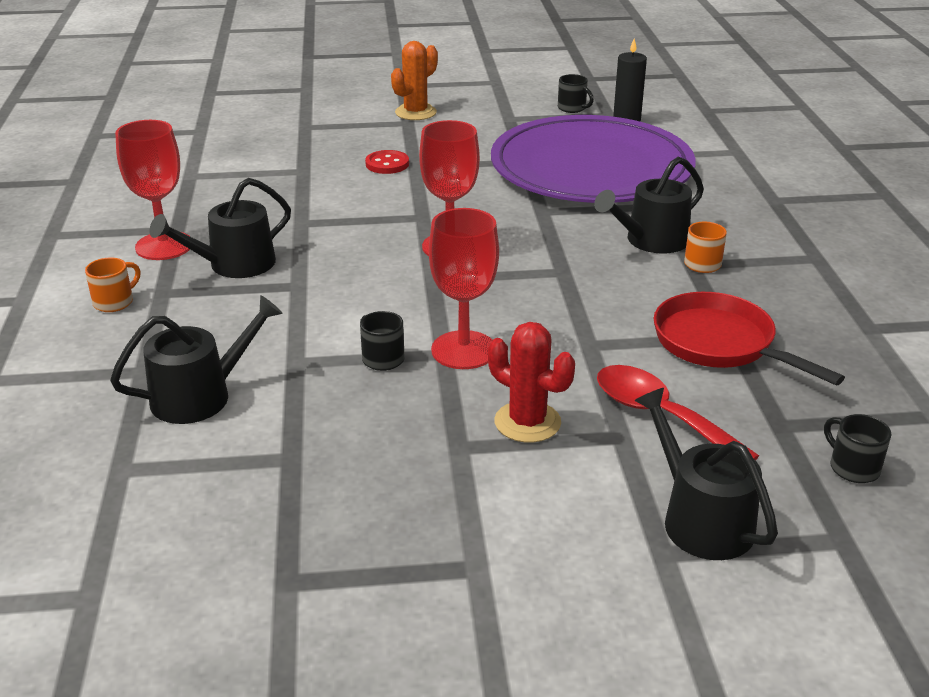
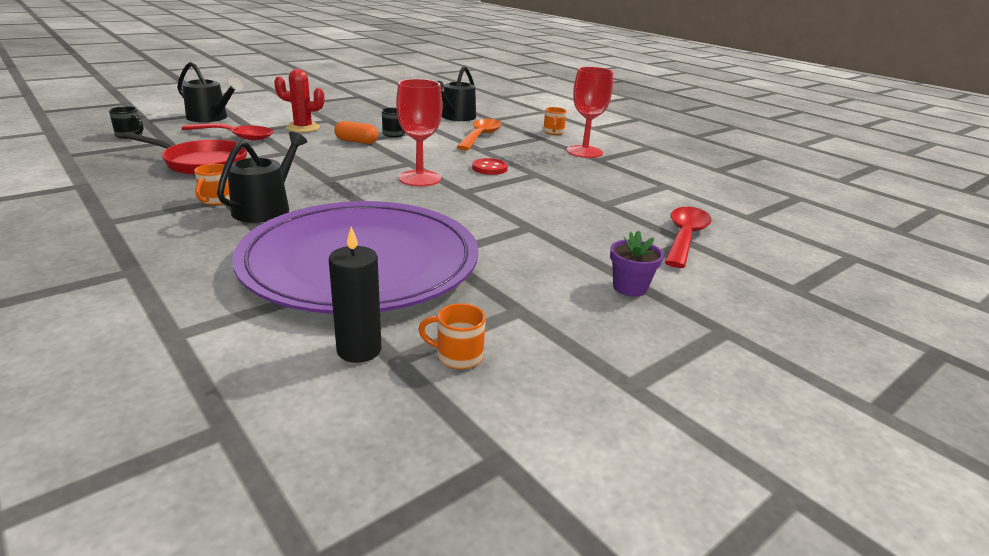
camera: 145 degrees right, 5 degrees down
(234, 265) = (530, 151): black watering can -> none
(249, 318) = (481, 136): none -> orange spoon
(299, 130) = (685, 237): none -> red spoon
(387, 164) = (553, 223): red button -> red button (489, 168)
(415, 112) = (630, 287): orange cactus -> purple flower pot
(463, 350) = (356, 141): red goblet -> orange capsule
(572, 108) = (457, 356): black mug -> orange mug

